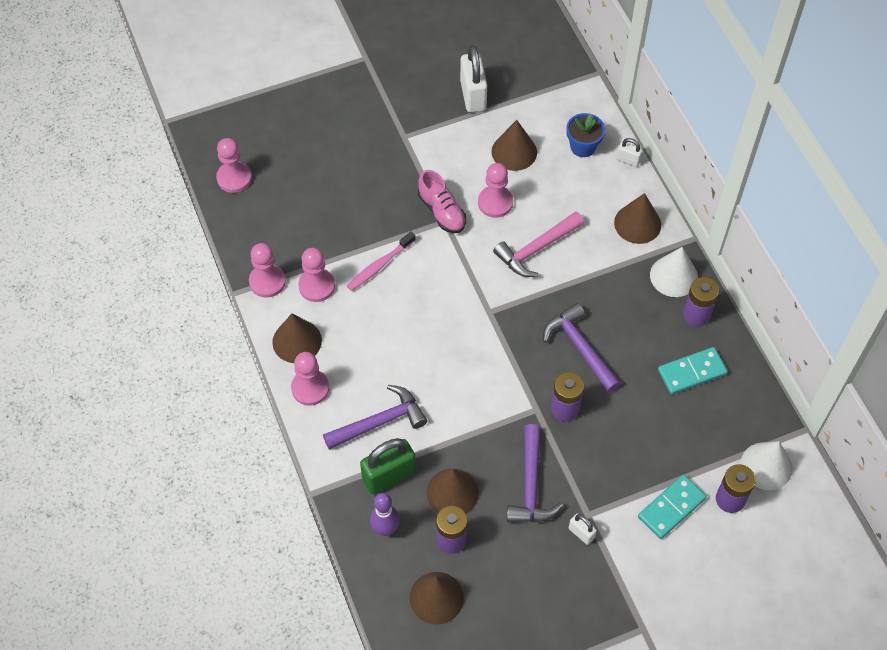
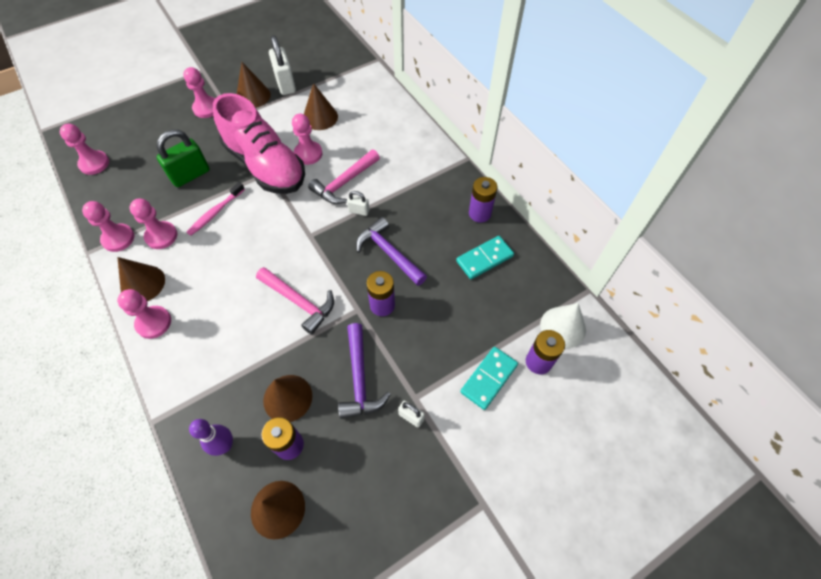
camera: 10 degrees left, 0 degrees up
(370, 118) = (206, 108): none -> pink pawn
(379, 422) = (217, 343): purple hammer -> none
(389, 476) = (227, 392): green padlock -> green padlock (190, 175)
(442, 211) = (266, 165): pink shoe -> pink shoe, size x2.04
(471, 390) = (299, 302): none -> pink hammer
(583, 147) = (372, 107): blue flower pot -> none
(628, 160) = (408, 112): white padlock -> white padlock (359, 211)
(637, 223) = (422, 154): brown cone -> brown cone (253, 96)
(674, 276) = (456, 187): white cone -> none

